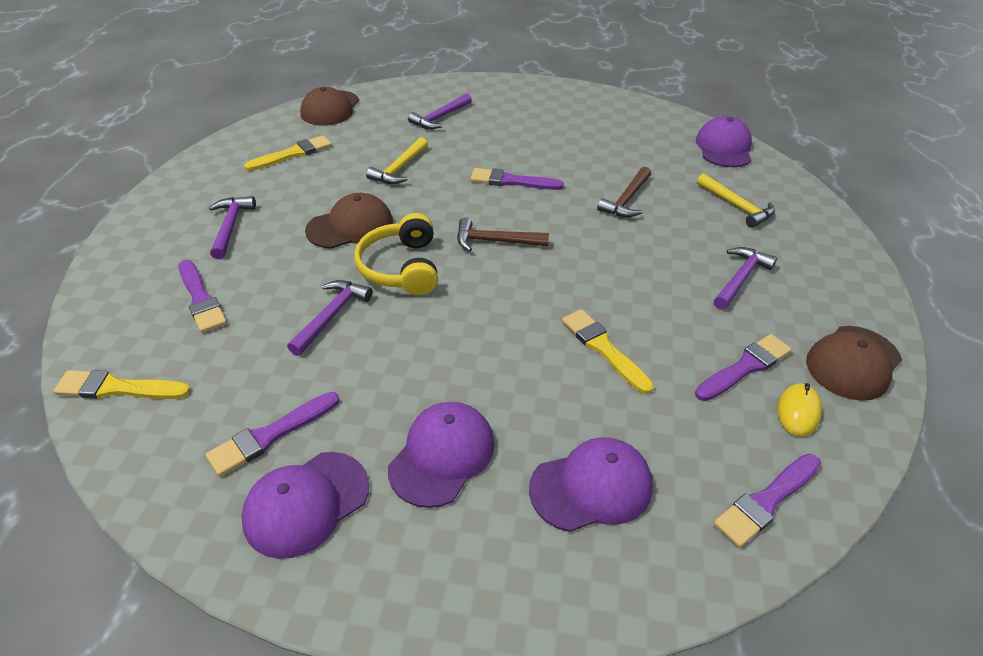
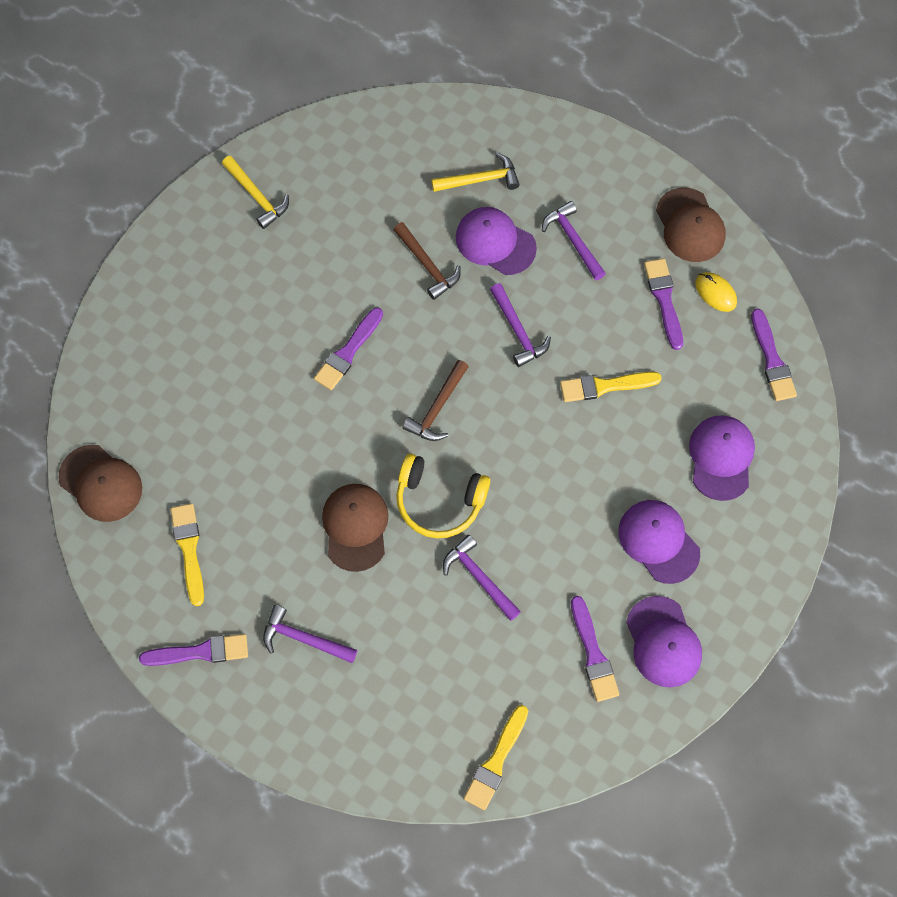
camera: 65 degrees left, 25 degrees up
(201, 299) = (409, 682): purple brush -> purple brush (200, 652)
(400, 168) = (272, 449): yellow hammer -> yellow hammer (257, 196)
(440, 117) = (185, 370): purple hammer -> purple hammer (518, 330)
(724, 148) = (384, 128): purple cap -> purple cap (495, 242)

